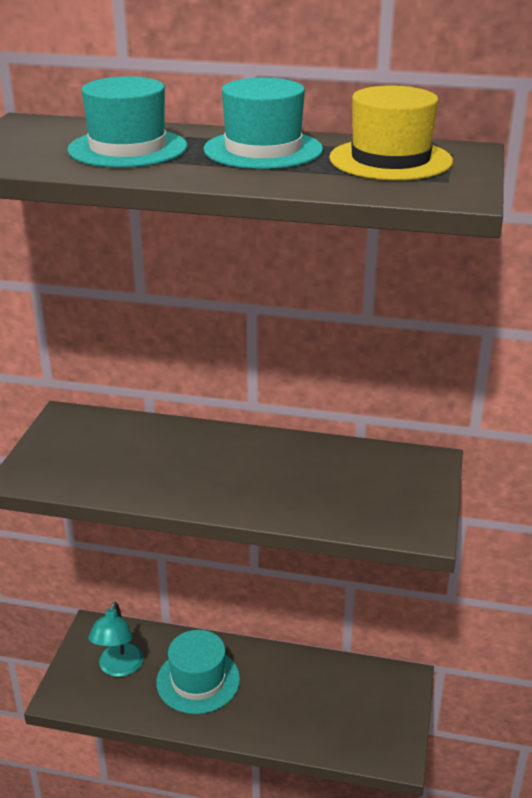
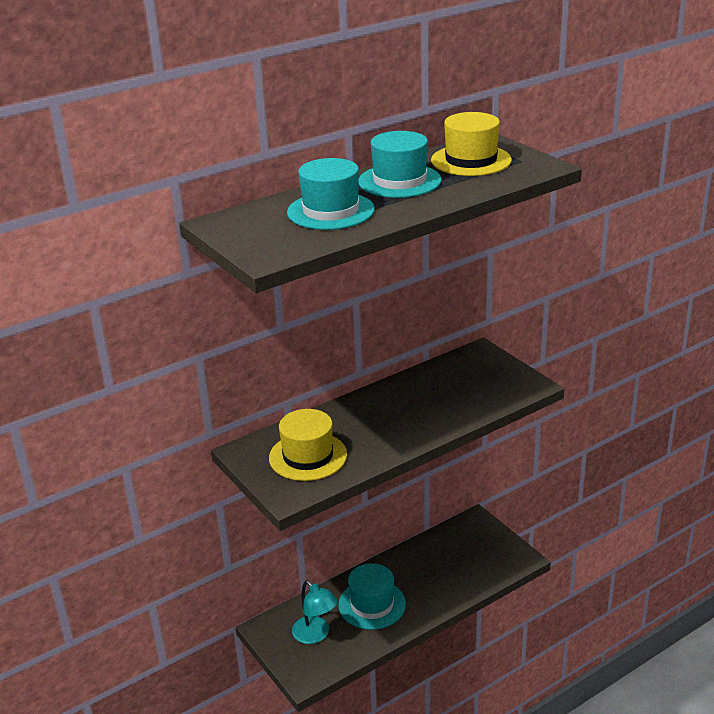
camera: 45 degrees left, 0 degrees up
(98, 455) = (308, 456): none -> yellow hat

